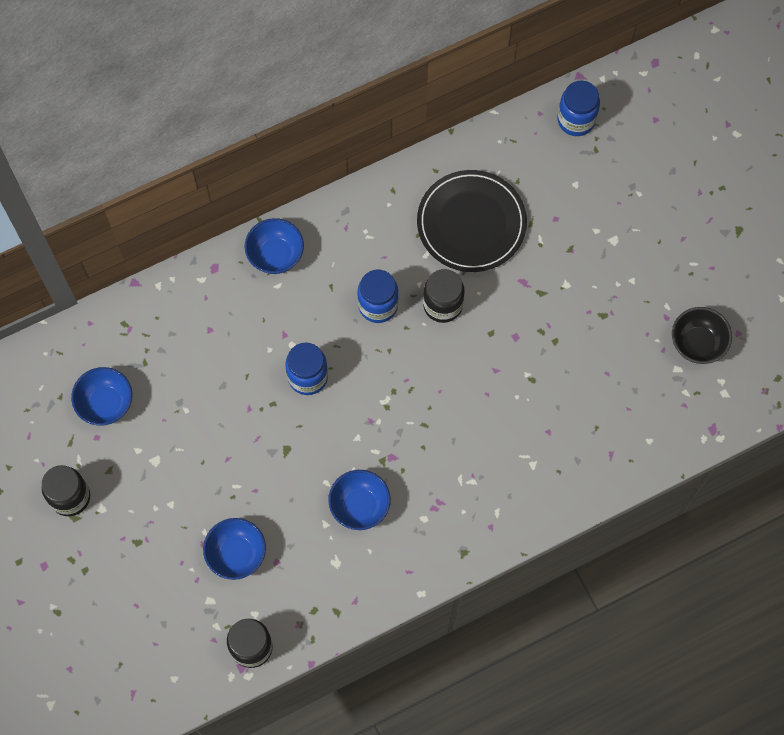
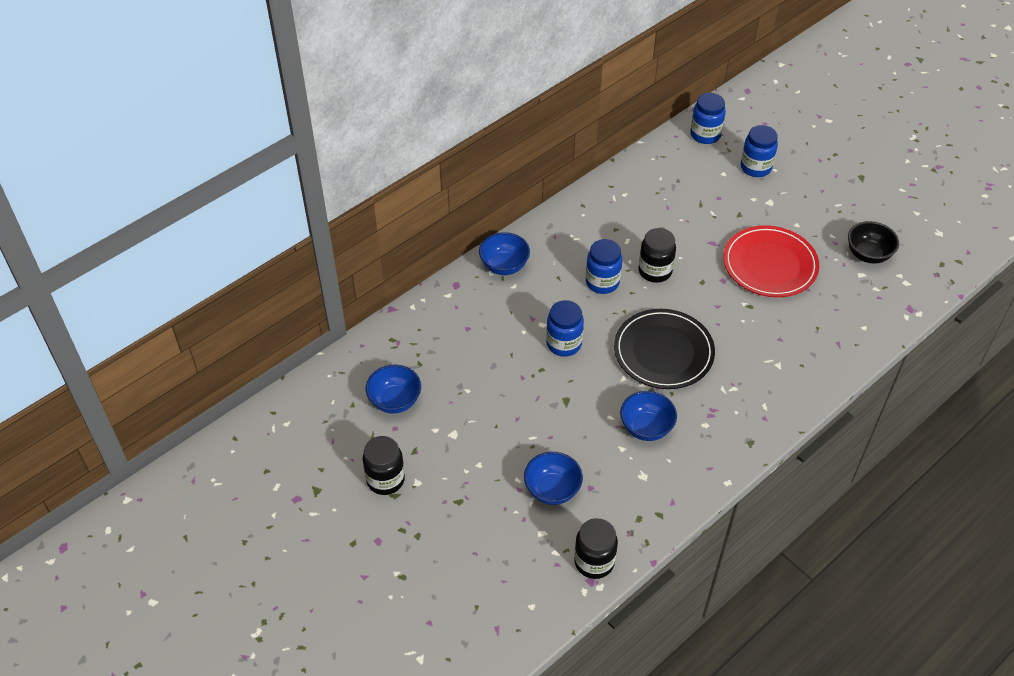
camera: 15 degrees left, 20 degrees down
(471, 223) = (654, 213): black plate -> black plate (663, 352)
(577, 329) = (770, 264): none -> red plate
(617, 185) = (755, 167): none -> blue jar

